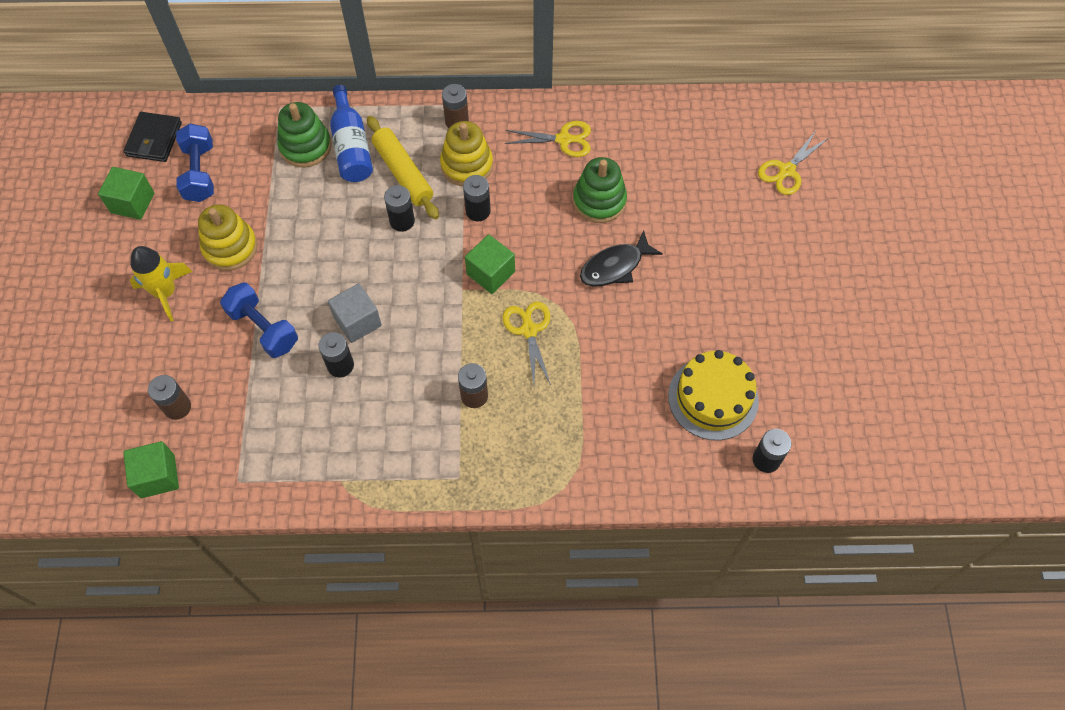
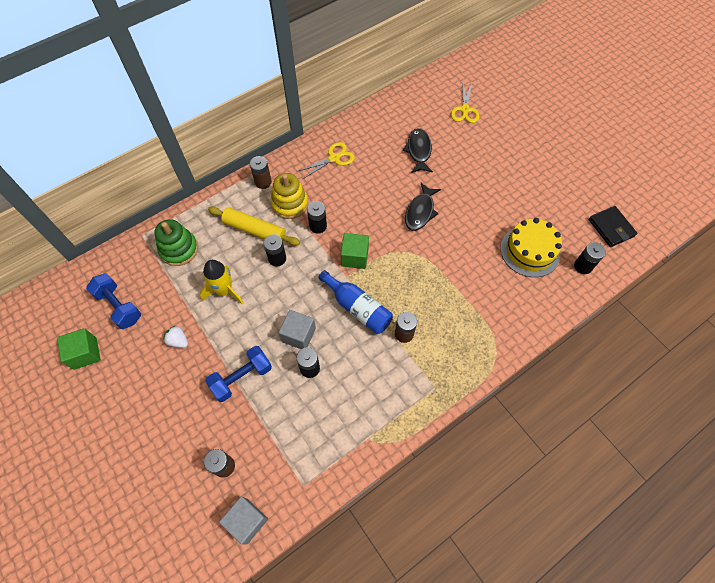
camera: 35 degrees left, 0 degrees up
(154, 139) = (68, 303): black wallet -> black wallet (611, 228)
(157, 476) = (247, 521): green cube -> grey cube
(165, 293) = (156, 397): yellow rocket -> yellow rocket (224, 291)
(230, 247) = (178, 341): yellow stacking toy -> white strawberry
(263, 328) = (242, 377): blue dumbbell -> blue dumbbell turned 45 degrees counterclockwise
(351, 147) = (209, 233): blue bottle -> blue bottle (358, 308)
(529, 330) = (403, 276): yellow scissors -> none
(599, 201) = (382, 181): green stacking toy -> none
(678, 190) = (419, 151): none -> black fish

